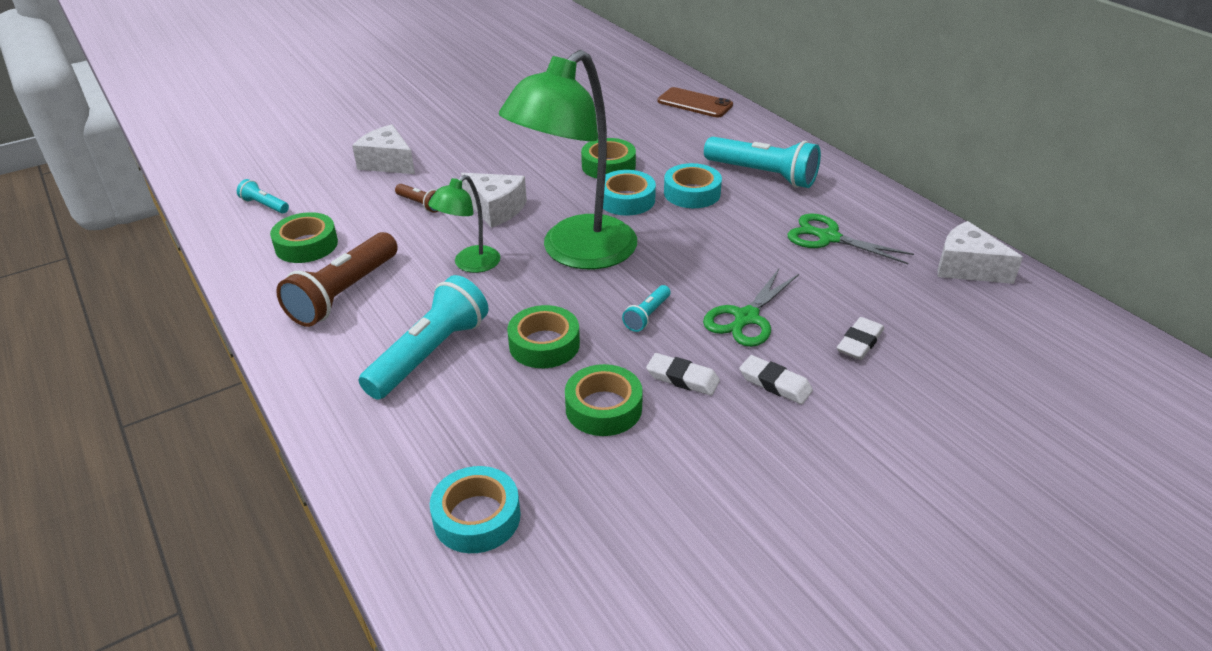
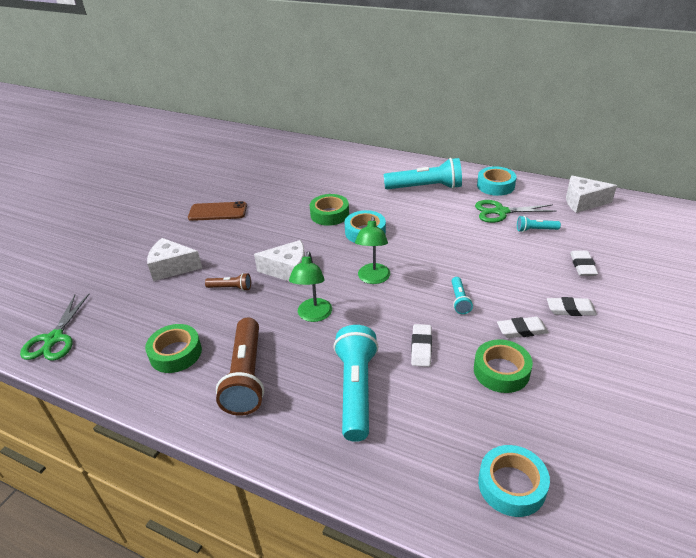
camera: 30 degrees left, 0 degrees up
(264, 205) = (105, 337): turquoise flashlight -> turquoise flashlight (535, 230)
(544, 344) = (421, 347): green tape -> white eraser
(576, 253) = (373, 278): green lamp -> green lamp, size x0.47
(692, 193) = (398, 213): turquoise tape -> turquoise tape (495, 186)
(695, 103) = (338, 157): brown phone -> brown phone (218, 212)
(746, 318) = (513, 277): green scissors -> green scissors (54, 339)

